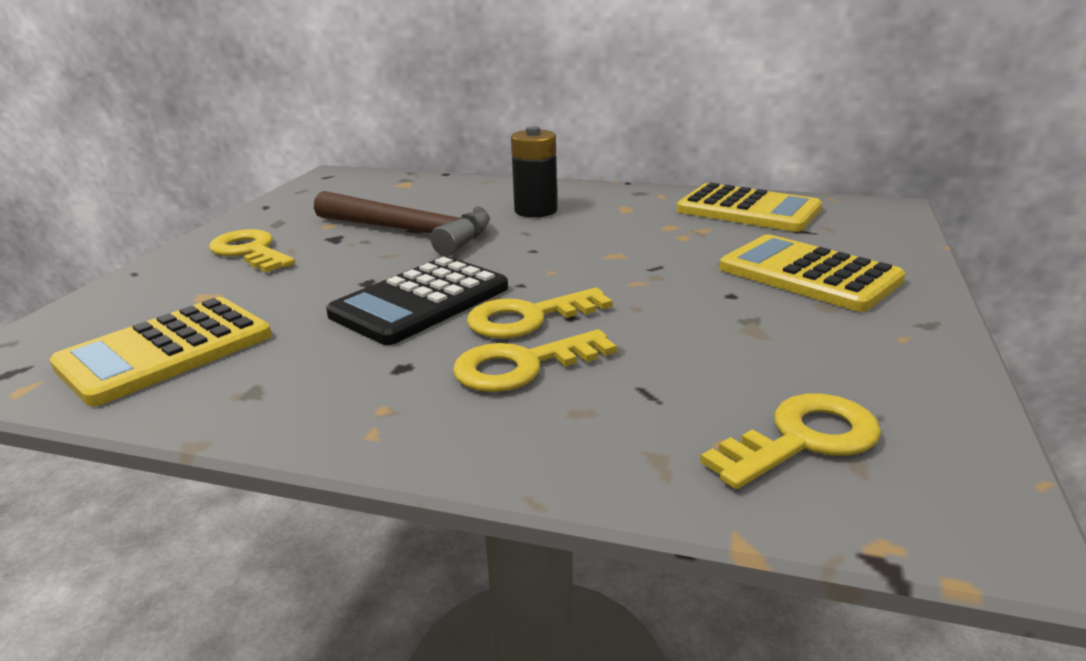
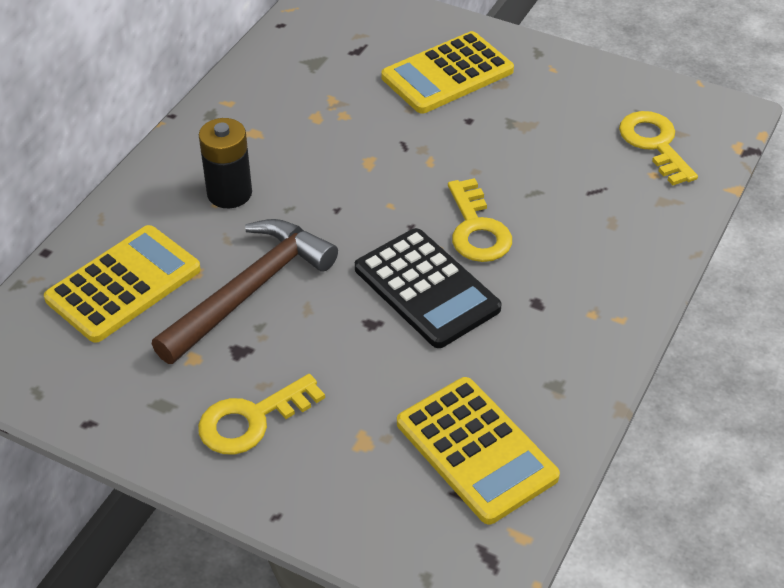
camera: 80 degrees left, 20 degrees up
(522, 366) = (550, 241): yellow key -> none
(748, 210) = (297, 62): yellow calculator -> yellow calculator (123, 284)

